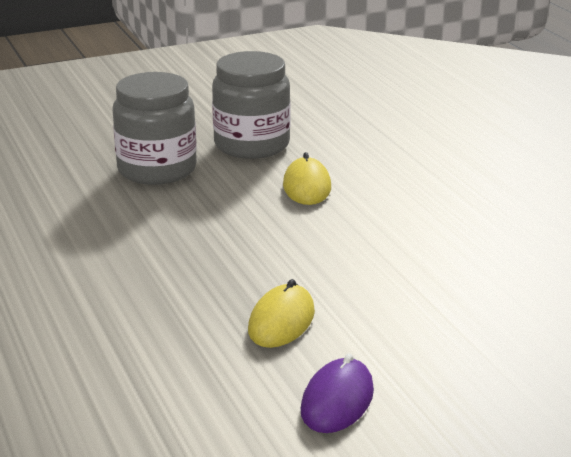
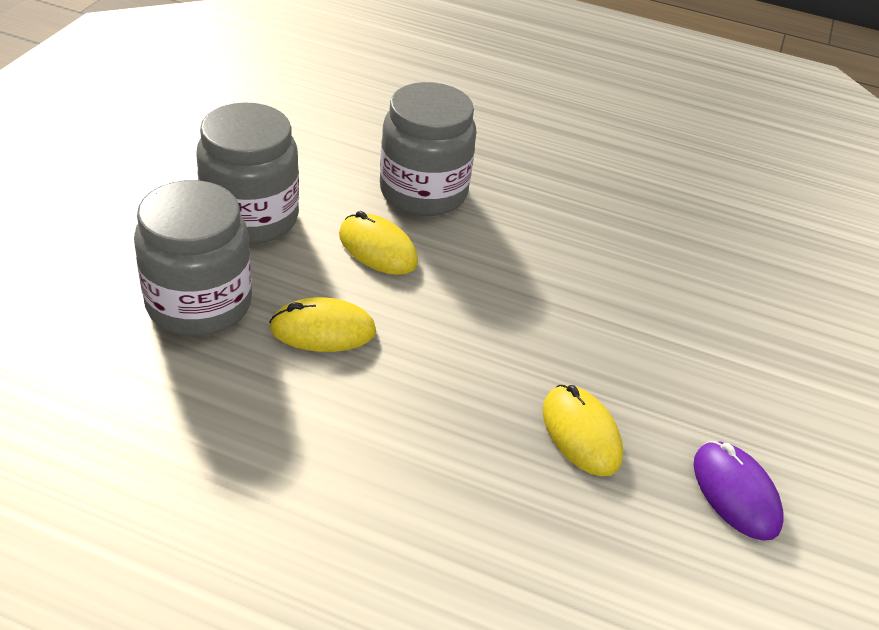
camera: 50 degrees left, 15 degrees up
(205, 207) = (323, 330): none -> yellow mouse
(391, 172) = (423, 192): none -> grey jar

